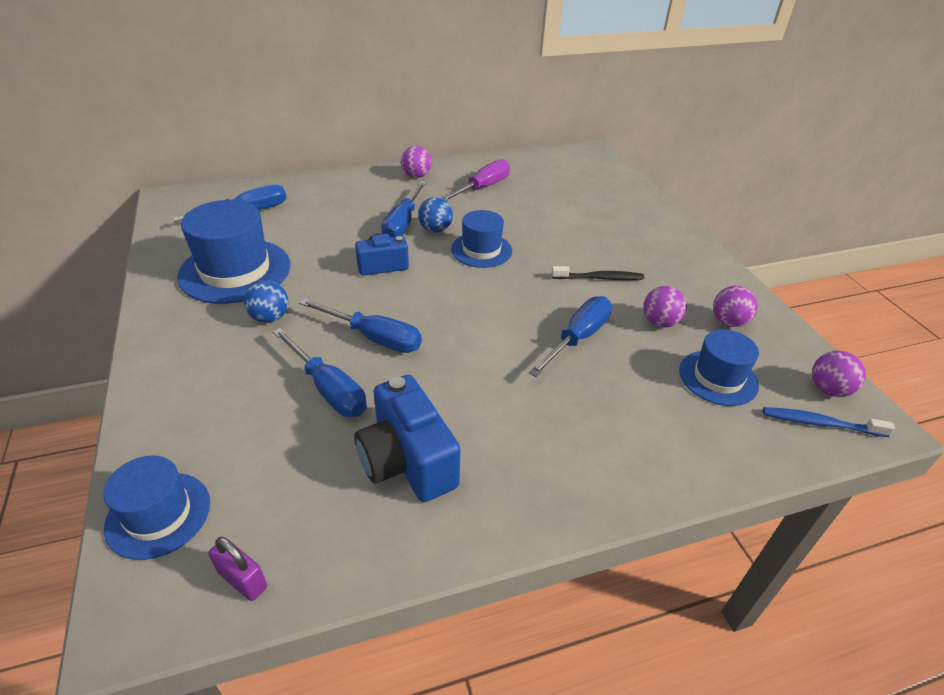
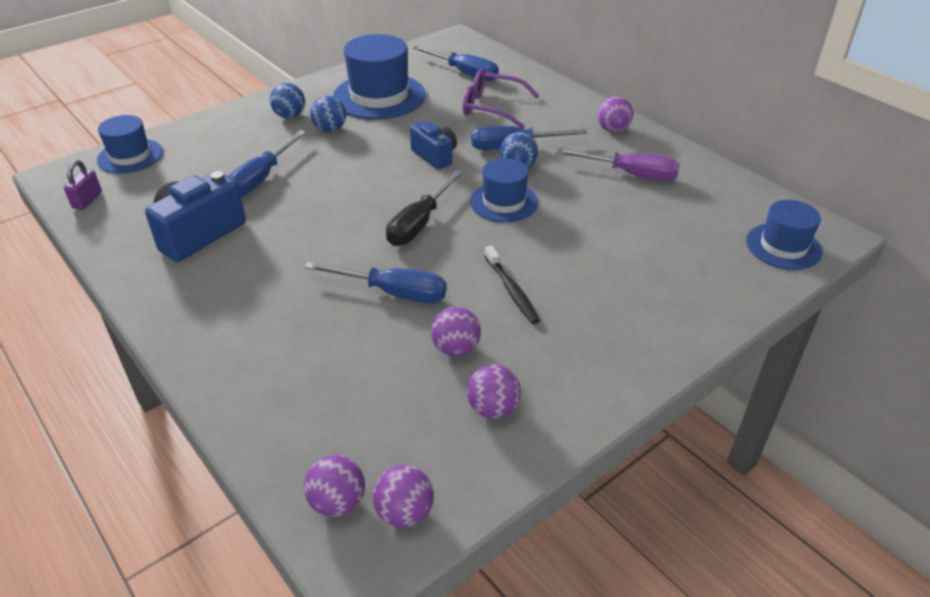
camera: 70 degrees right, 0 degrees up
(208, 341) = (290, 116): none -> blue ball
(327, 215) = (492, 107): none -> purple glasses
(374, 338) = (331, 180): blue screwdriver -> none
(485, 300) = (419, 224): none -> black screwdriver
(718, 378) = (380, 406): blue hat -> blue hat (783, 246)
(820, 423) = (337, 502): blue toothbrush -> purple ball

